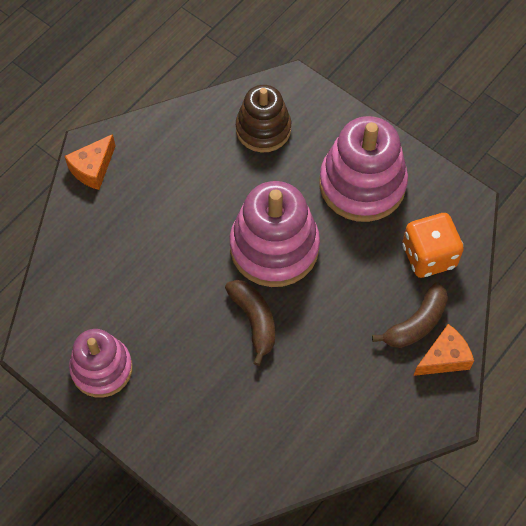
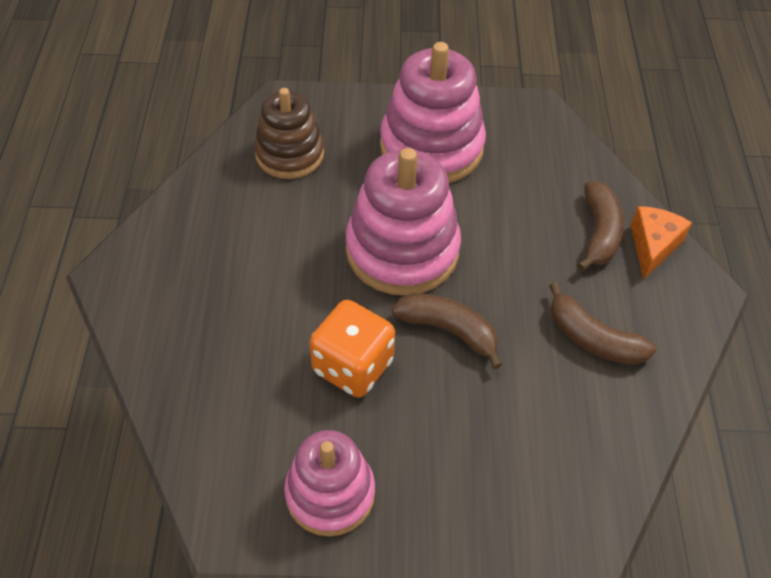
camera: 40 degrees left, 10 degrees down
(93, 169) = (133, 294): orange cheese -> none
(338, 390) = (592, 339): none -> brown banana
(429, 256) = (550, 170): orange dice -> orange dice (352, 366)

